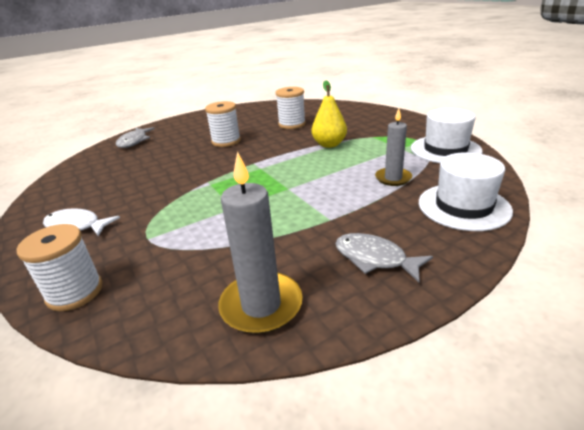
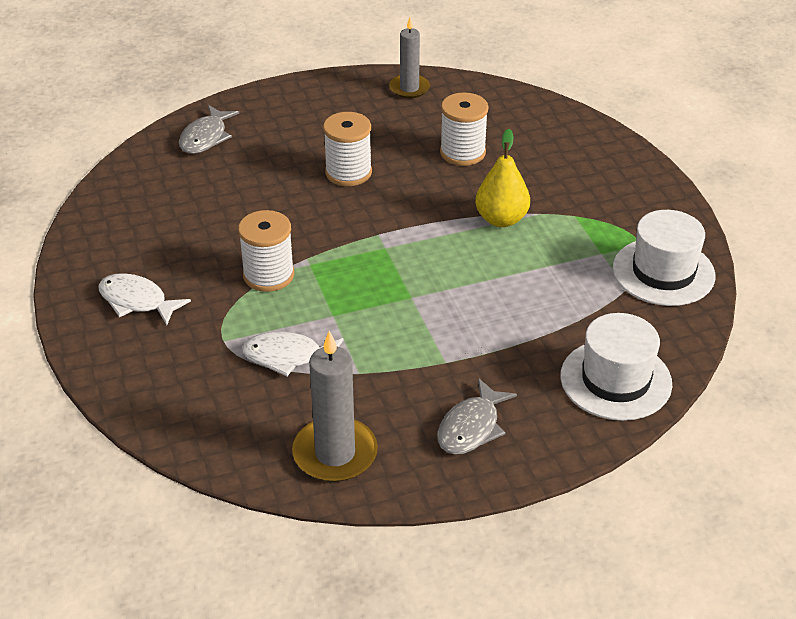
camera: 10 degrees right, 10 degrees up
(75, 292) = (147, 396): white spool -> white spool (268, 275)
(203, 239) = (288, 357): none -> white fish
(374, 259) = (471, 427): grey fish -> grey fish turned 105 degrees counterclockwise
(393, 178) = (557, 312): grey candle -> grey candle (409, 88)

